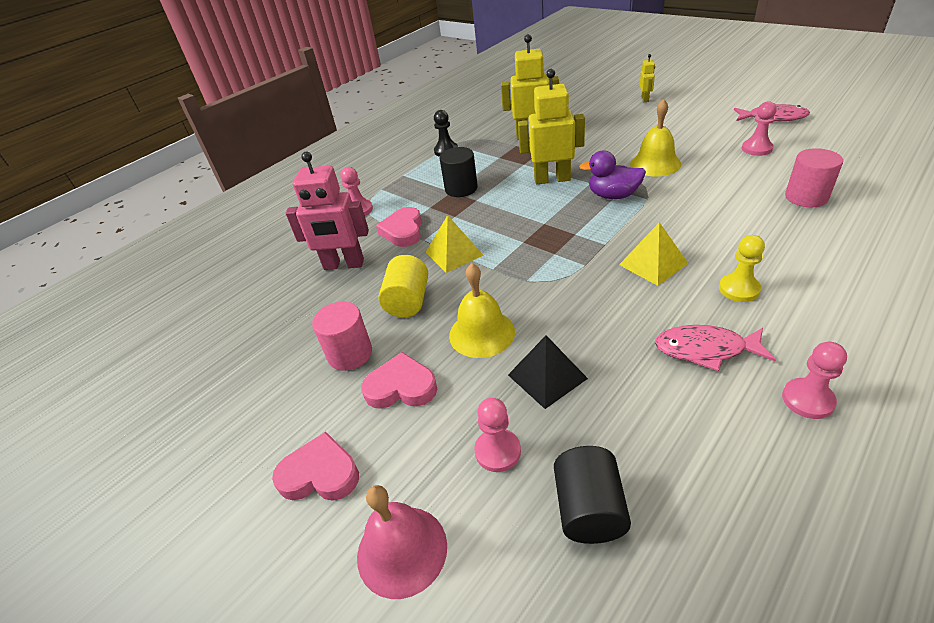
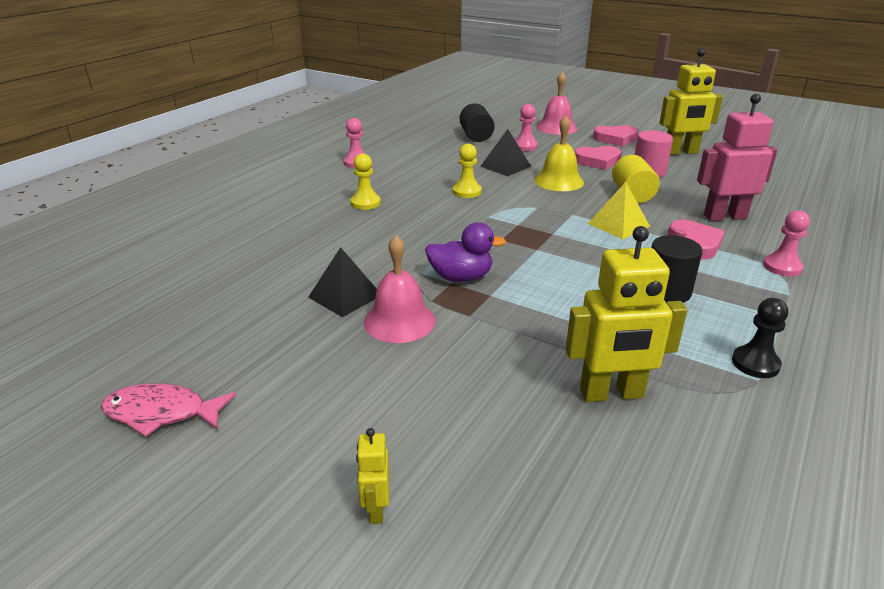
camera: 165 degrees right, 10 degrees down
(552, 179) = (544, 301): yellow robot -> yellow robot (681, 152)
(608, 311) = (467, 192): none -> yellow pawn
(653, 264) = (427, 217): yellow pyramid -> none
(655, 164) = (399, 321): yellow bell -> pink bell
(703, 178) = (345, 296): none -> black pyramid
(705, 350) = (404, 177): pink fish -> none
(756, 149) = (245, 341): pink pawn -> none
(806, 197) = (248, 270): pink cylinder -> none

